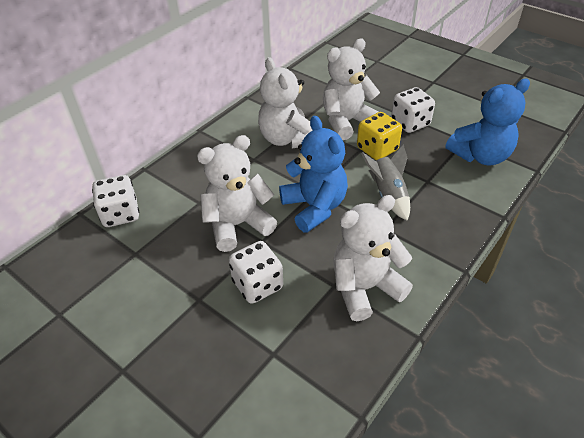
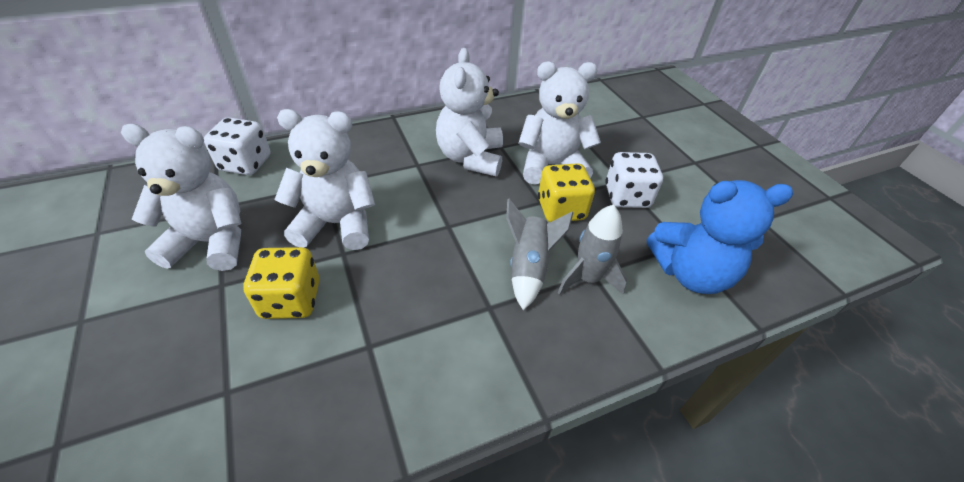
camera: 25 degrees right, 0 degrees up
(257, 285) = (291, 300): white dice -> yellow dice
(314, 207) = (432, 243): blue teddy bear -> none
(365, 287) = (400, 369): white teddy bear -> white teddy bear (211, 242)
(427, 185) = (587, 278): none -> grey rocket

